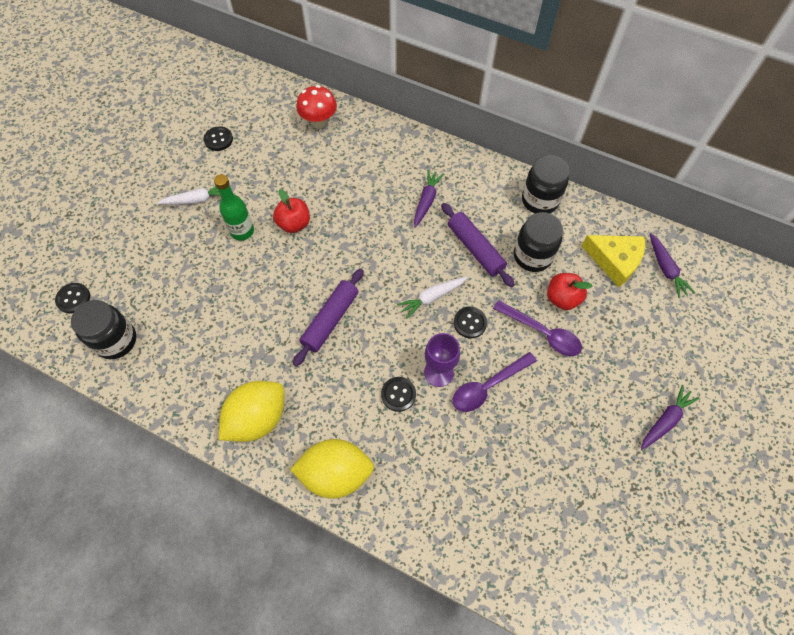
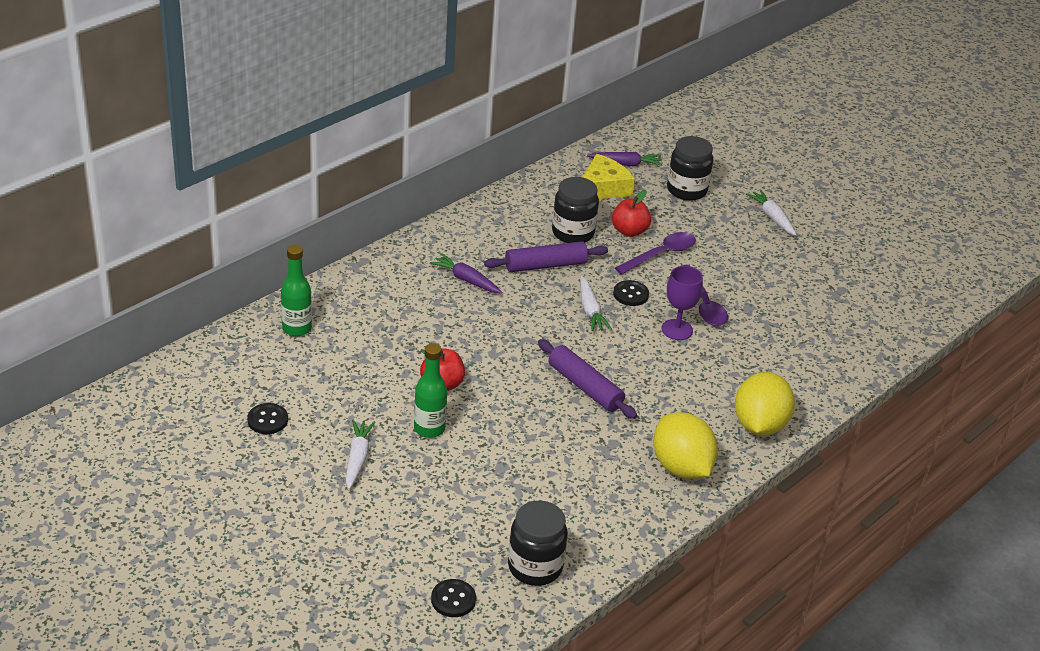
camera: 75 degrees left, 25 degrees down
(319, 122) = (297, 328): red mushroom -> green bottle
(398, 394) = (690, 362): black button -> none
(540, 200) = (508, 207): black jar -> black jar (686, 190)
(665, 420) = (772, 217): purple carrot -> white carrot

